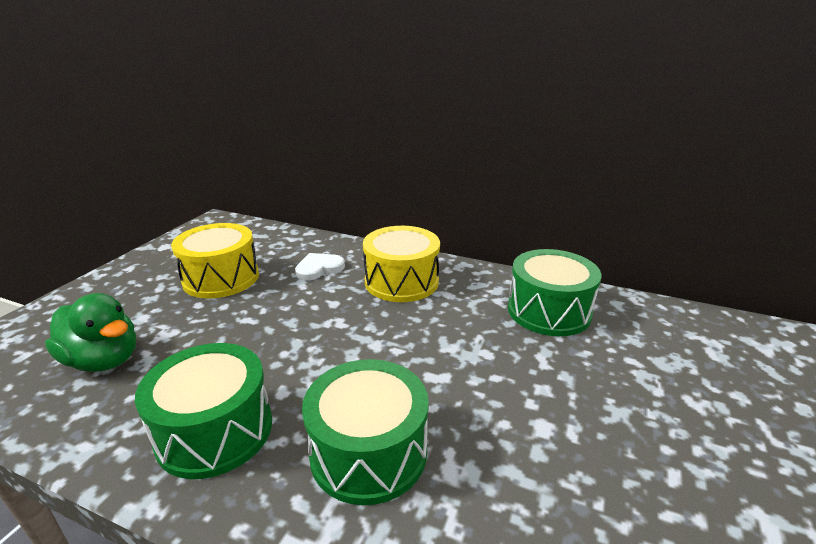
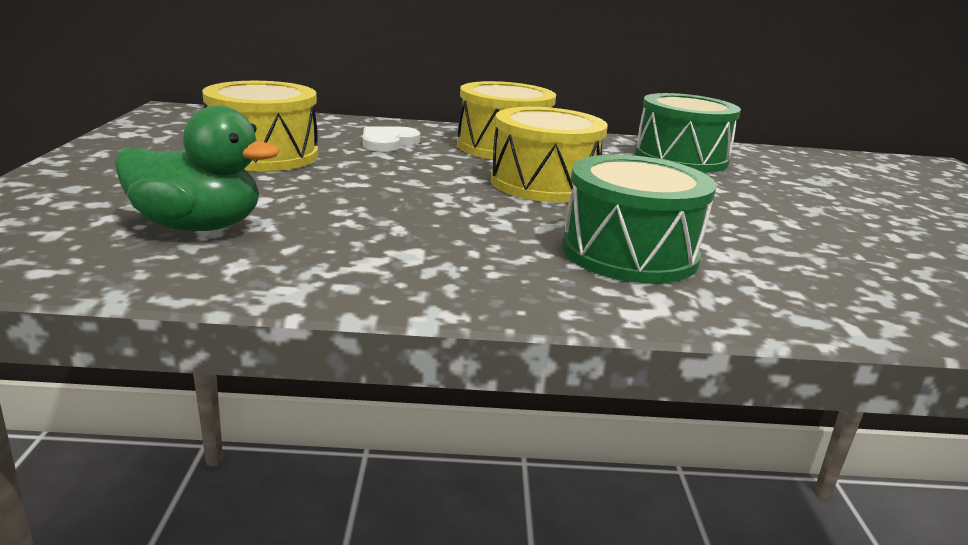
camera: 25 degrees left, 5 degrees down
(215, 431) = (441, 259): green drum -> none
(388, 337) = (544, 184): none -> yellow drum

